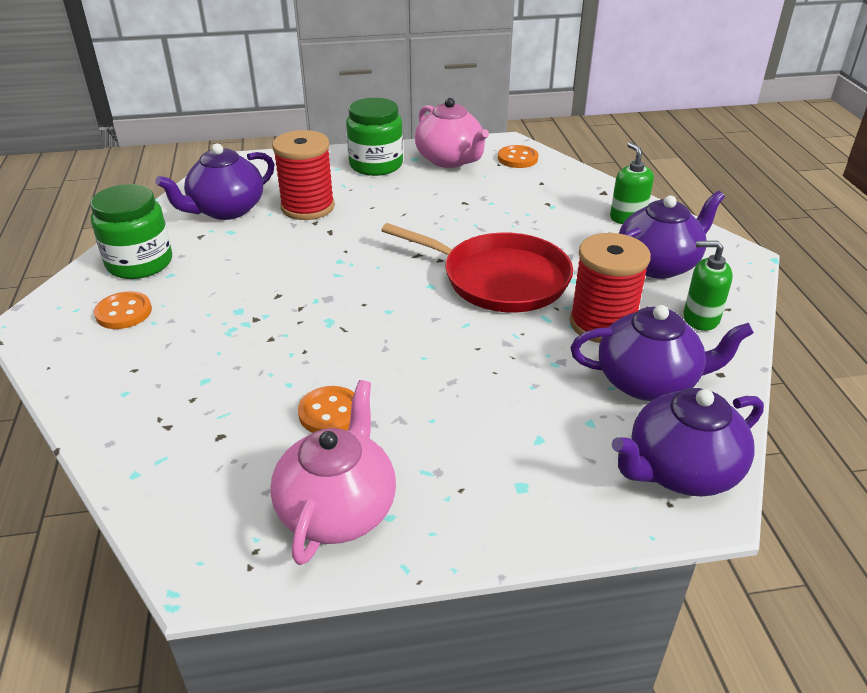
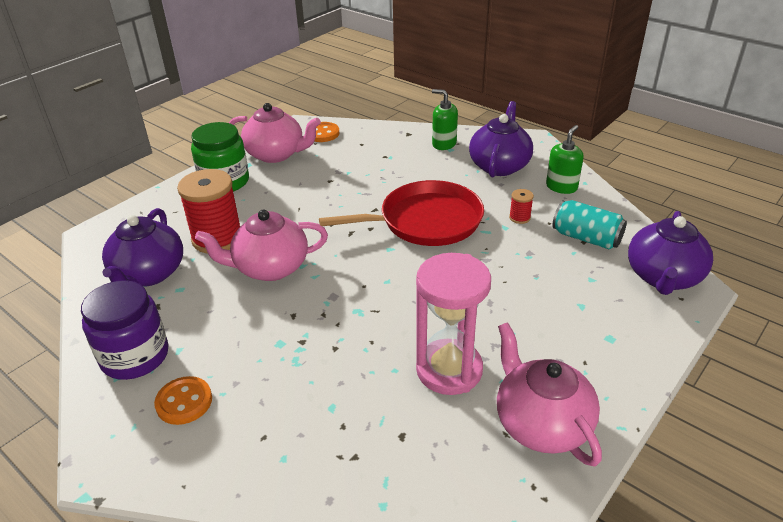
camera: 40 degrees left, 0 degrees up
(140, 263) = (135, 356): green jar -> purple jar
(313, 250) = (270, 268): none -> pink teapot
(330, 413) = (449, 370): orange button -> pink hourglass
(602, 324) = (519, 217): red spool -> red spool, size x0.43
(648, 382) = (586, 238): purple teapot -> turquoise can
(700, 318) = (561, 187): green soap dispenser -> green soap dispenser turned 150 degrees clockwise

